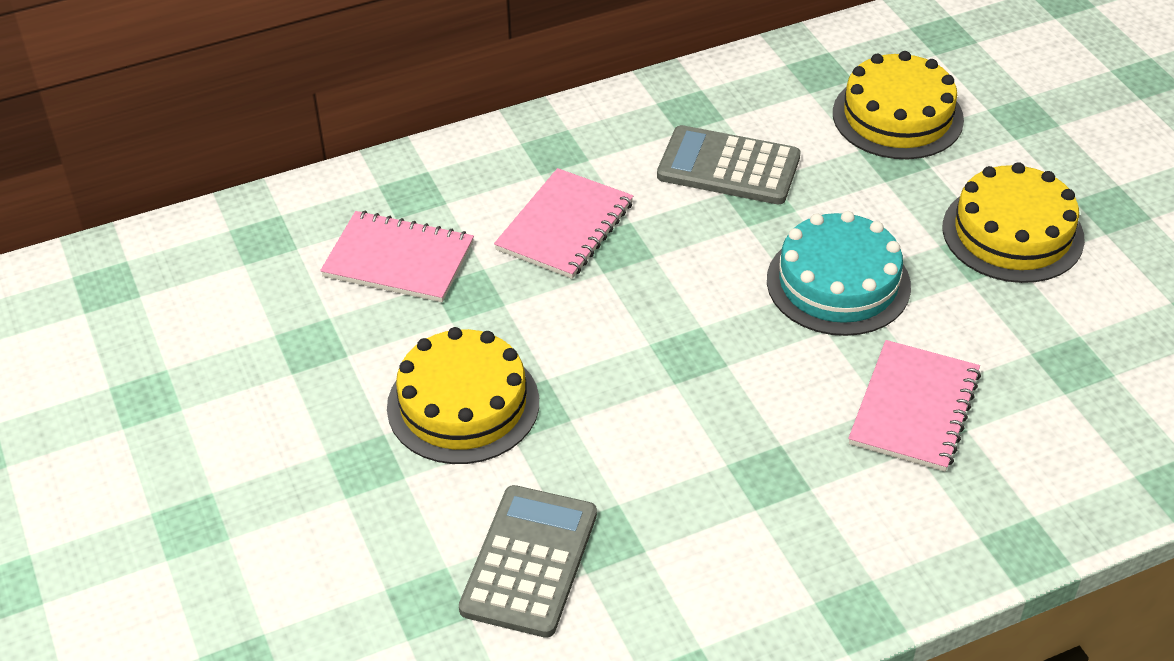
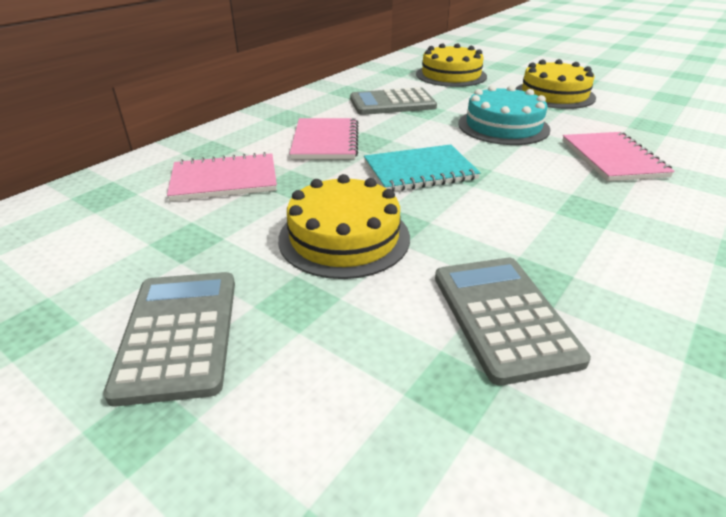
camera: 30 degrees left, 10 degrees down
(251, 457) = (179, 334): none -> grey calculator
(634, 332) = (420, 171): none -> turquoise notebook

